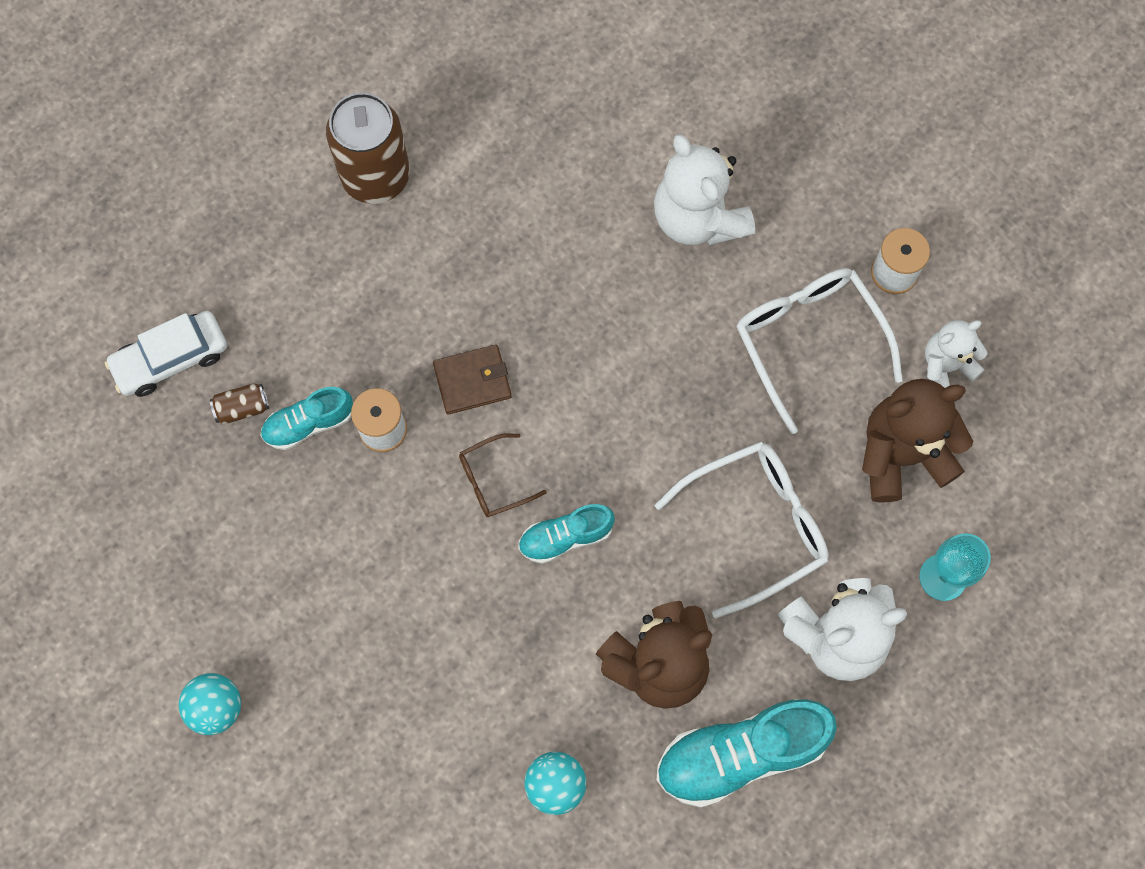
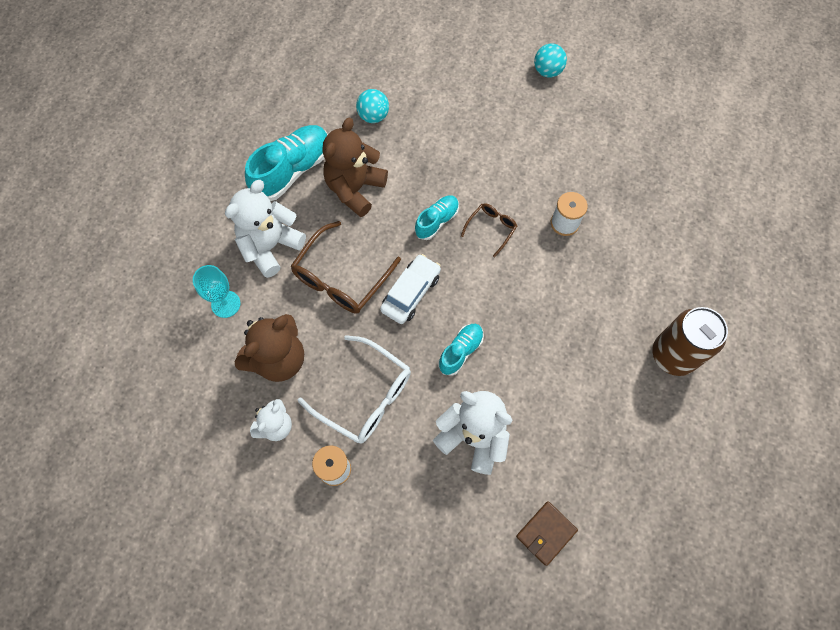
camera: 150 degrees right, 5 degrees down
(171, 358) = (695, 200): white car -> white car (411, 293)
(242, 408) = (641, 196): brown can -> none
(309, 423) = (603, 206): turquoise shoe -> turquoise shoe (460, 351)
(472, 381) = (537, 271): brown wallet -> brown wallet (546, 533)
(755, 525) = (341, 278): white glasses -> brown glasses

